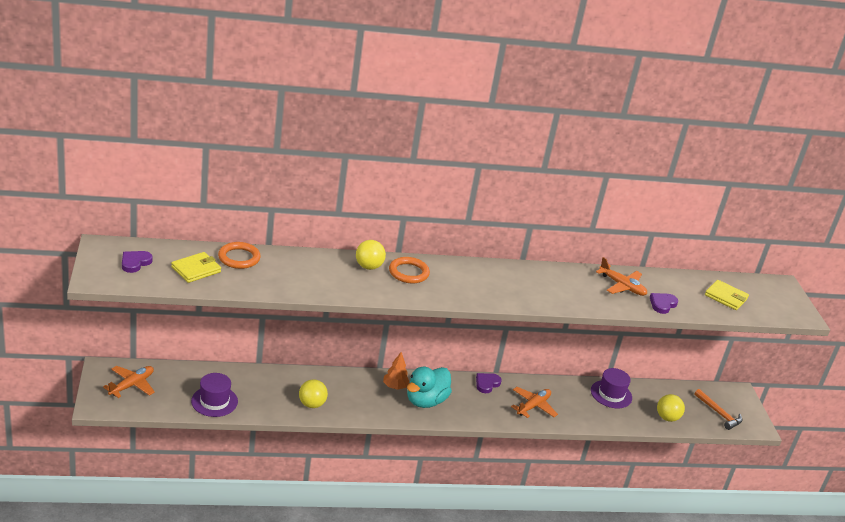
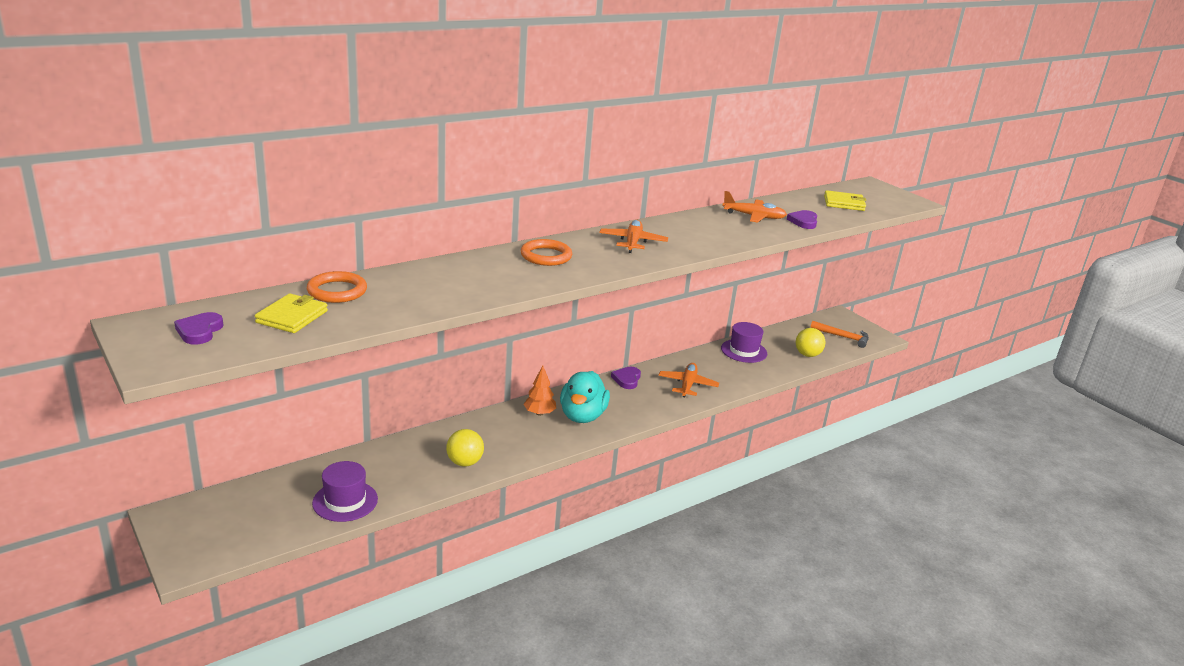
camera: 25 degrees left, 5 degrees down
(132, 385) = (220, 521): orange plane -> orange plane (632, 242)
(368, 267) = (498, 261): yellow ball -> none

